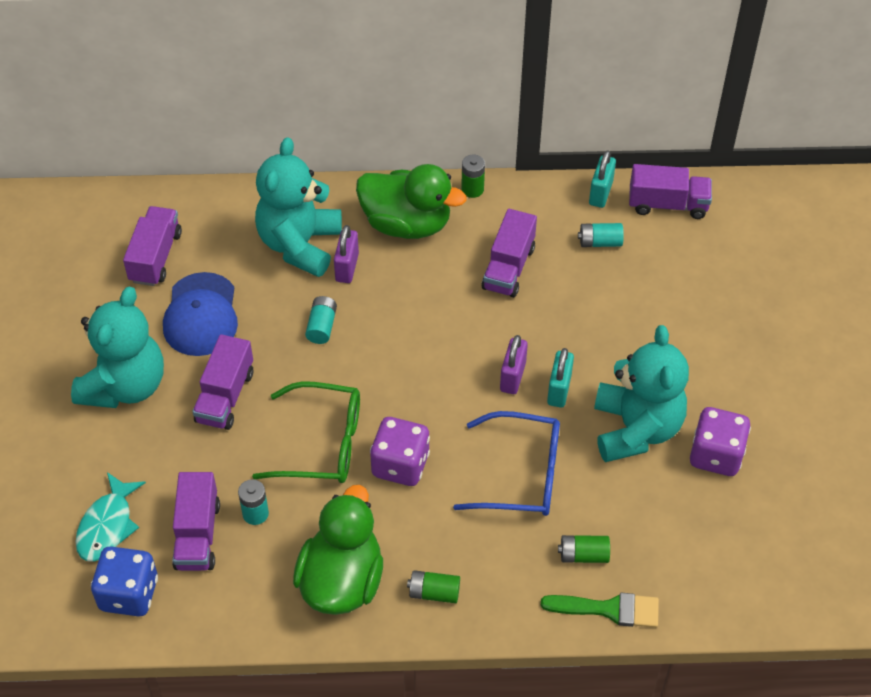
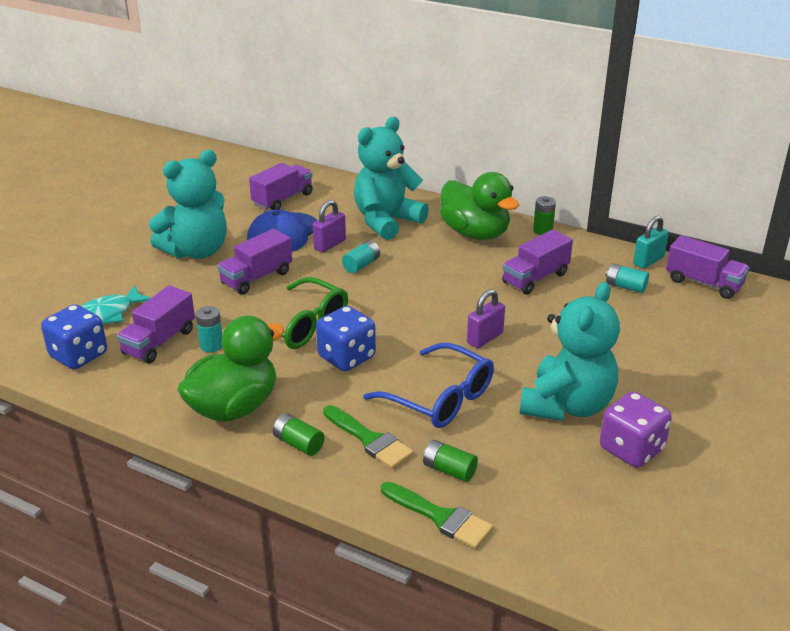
camera: 30 degrees right, 20 degrees down
(347, 267) = (409, 242): purple padlock -> purple padlock (330, 244)
(400, 465) = (346, 357): purple dice -> blue dice
(493, 556) = (369, 439): none -> green brush
(559, 390) = (518, 358): turquoise padlock -> none

